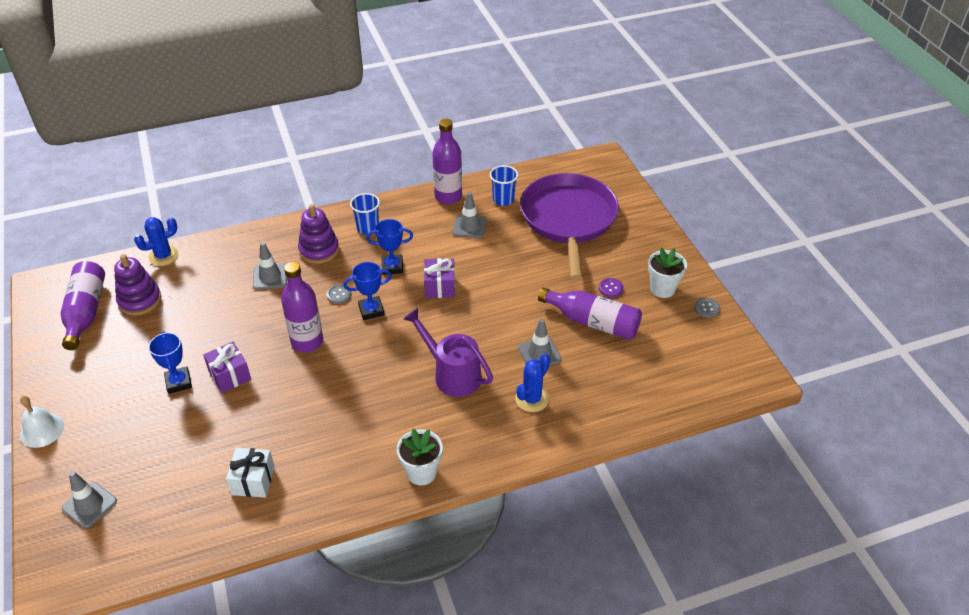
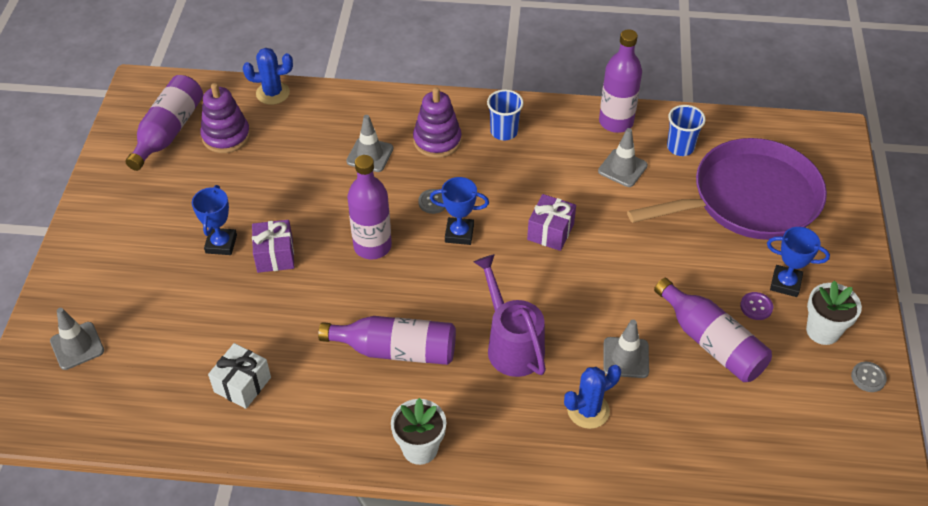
camera: 25 degrees right, 5 degrees up
(42, 430) = (70, 247): white bell -> none
(366, 410) = (396, 350): none -> purple bottle
(392, 267) = (508, 189): blue trophy -> blue trophy (785, 283)
(568, 219) = (748, 199): purple pan -> purple pan turned 45 degrees clockwise

